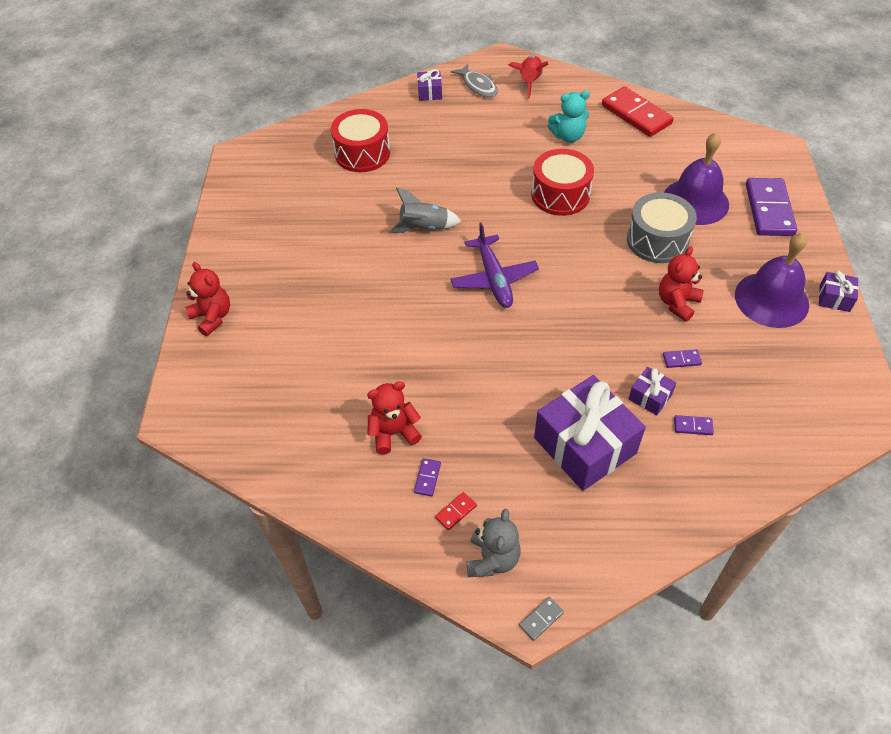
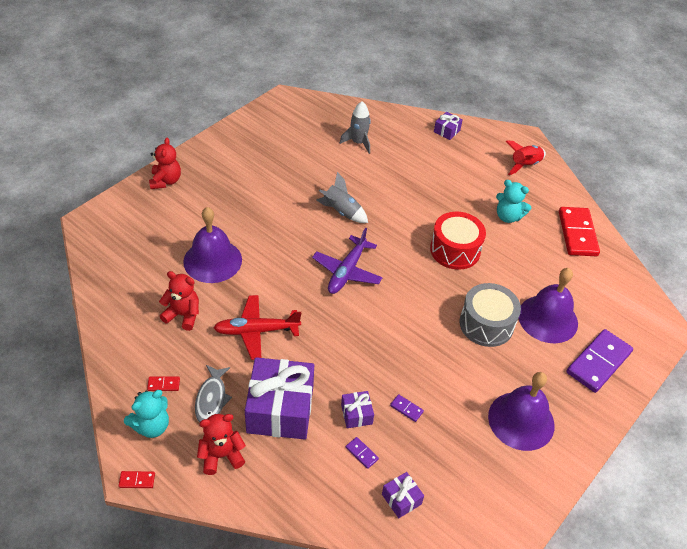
camera: 35 degrees right, 5 degrees down
(358, 360) = (212, 260): none -> purple bell
(362, 153) = (358, 142): red drum -> grey rocket
(427, 478) = (171, 354): purple domino -> none
(478, 86) = (485, 146): grey fish -> grey fish (211, 399)
(480, 393) = (256, 331): none -> red plane
(492, 559) = (151, 426): grey teddy bear -> turquoise teddy bear
(541, 619) = (137, 480): grey domino -> red domino
(677, 303) = (449, 373): red teddy bear -> red teddy bear (221, 455)
(834, 298) = (571, 455): purple gift -> purple gift (401, 499)

